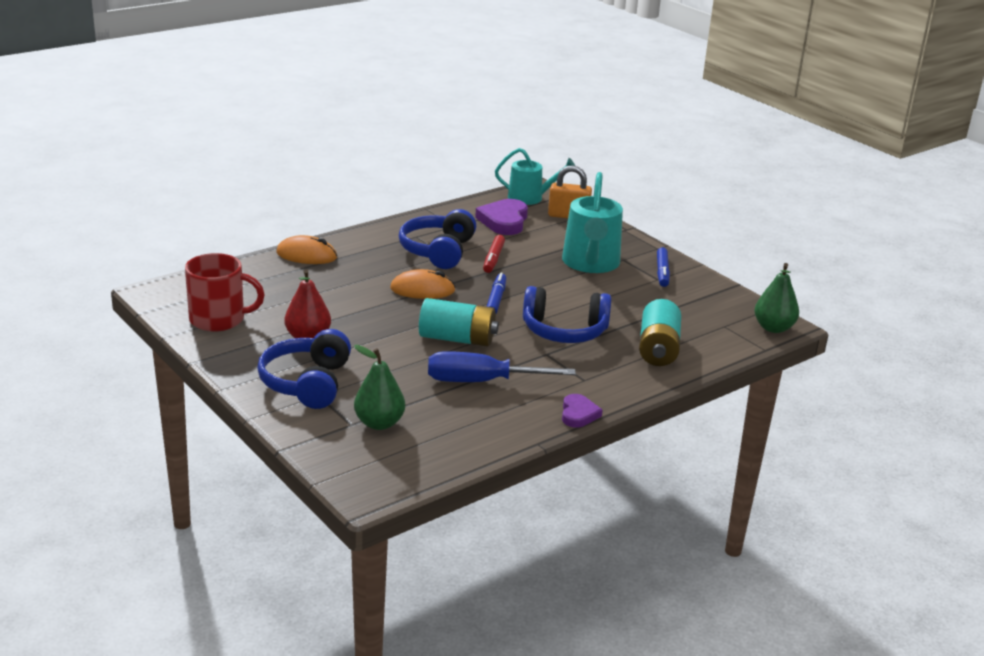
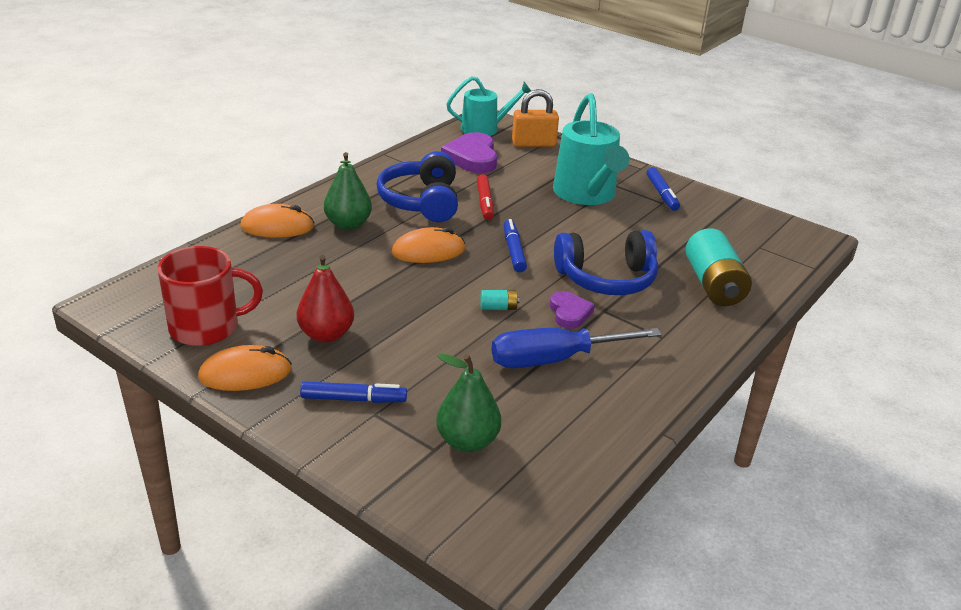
camera: 15 degrees left, 5 degrees up
(234, 354) = (245, 374): none -> orange mouse
(307, 383) = (353, 399): blue headphones -> blue marker
(457, 339) = (498, 308): turquoise battery -> turquoise battery, size x0.43
(578, 414) = (683, 383): purple heart -> purple heart (569, 313)
(773, 328) = (806, 242): green pear -> green pear (348, 224)

